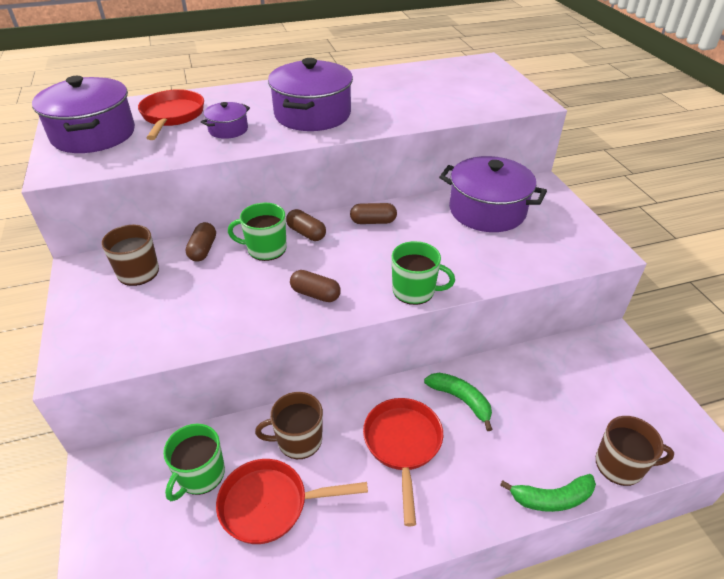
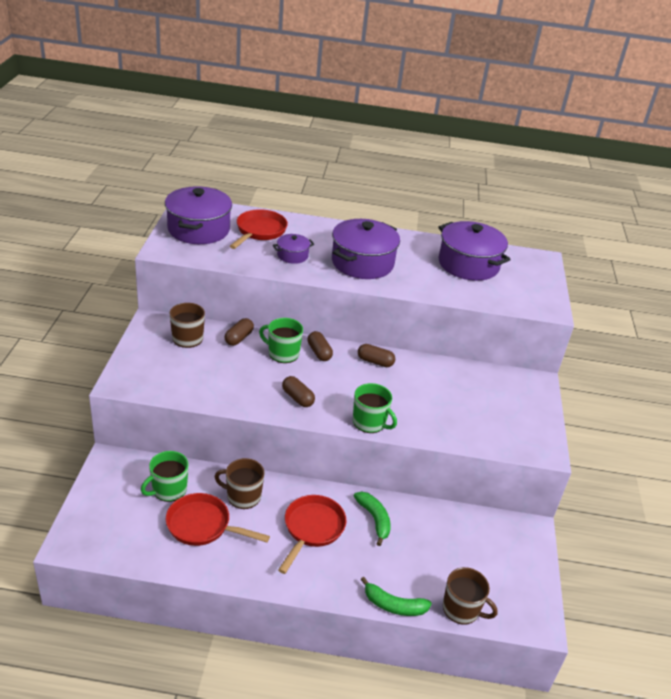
camera: 20 degrees right, 5 degrees down
(487, 210) = (473, 385): purple pot -> purple pot (468, 264)

